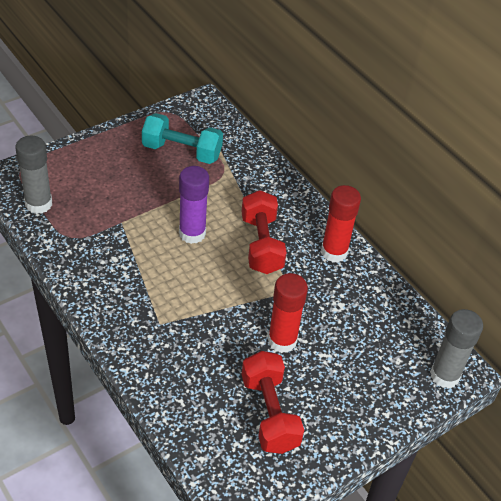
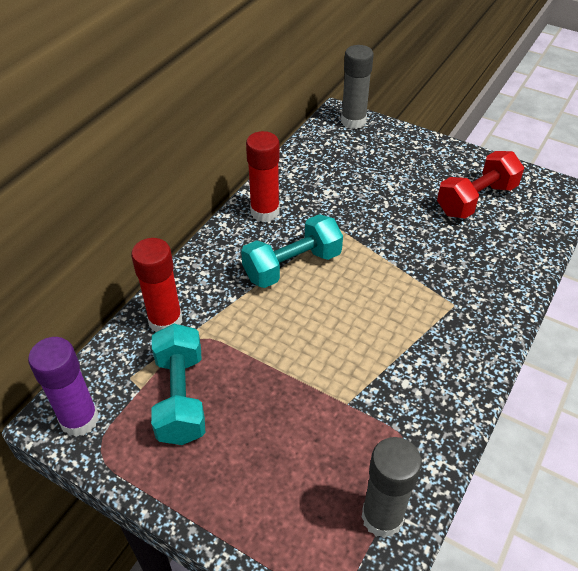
camera: 110 degrees left, 0 degrees up
(192, 233) = (317, 328): purple glue stick -> purple glue stick (79, 420)
(261, 244) = (292, 266): red dumbbell -> turquoise dumbbell
(282, 341) = (398, 214): red glue stick -> red glue stick (165, 321)

